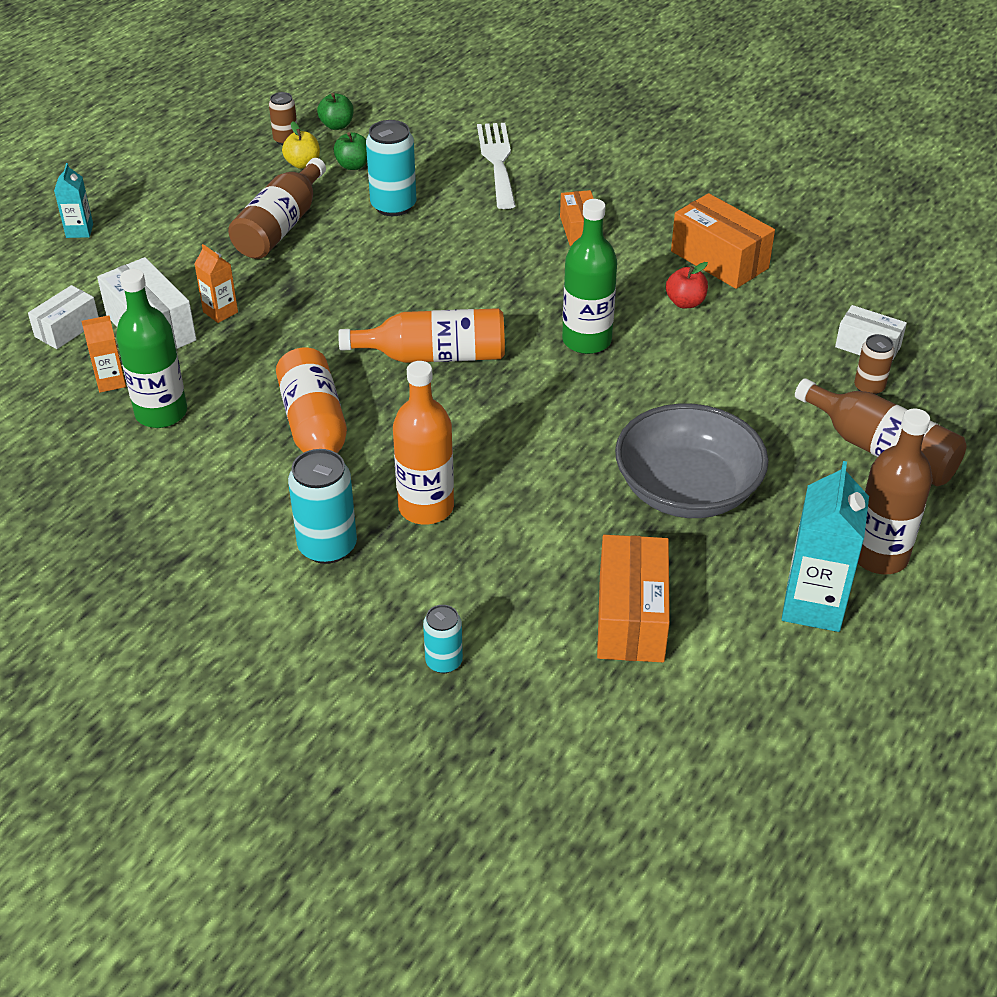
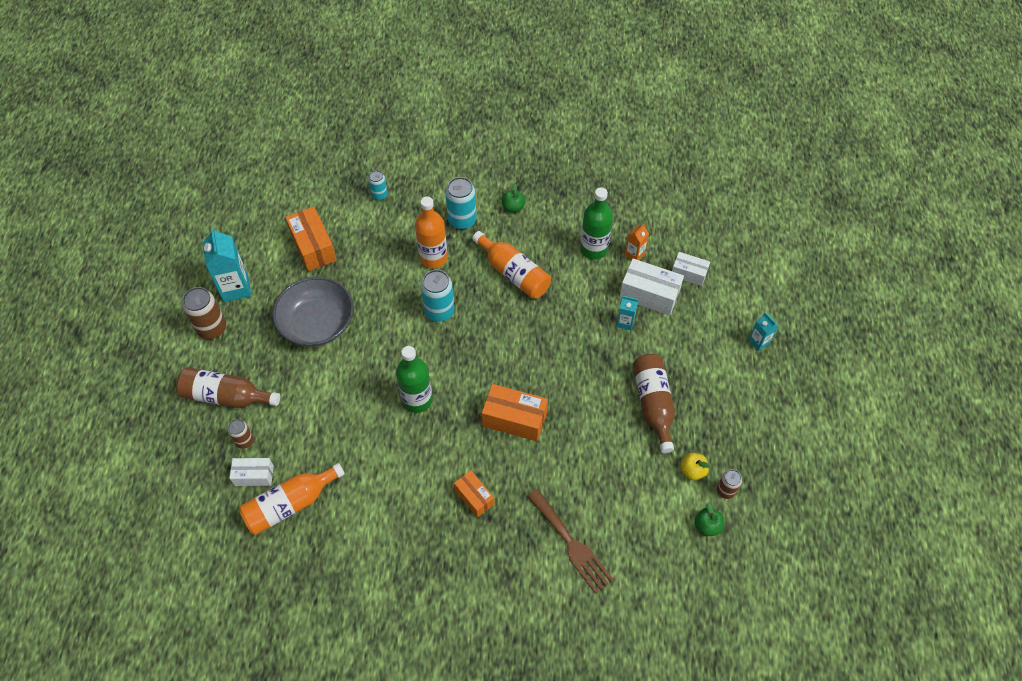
camera: 150 degrees right, 15 degrees up
(67, 329) = (688, 274): white box -> white box turned 75 degrees counterclockwise
(220, 312) = (625, 322): orange carton -> turquoise carton
(353, 165) = (660, 487): green apple -> green apple (513, 207)
(393, 206) = (603, 459): turquoise can -> turquoise can (439, 311)
(434, 356) = (491, 348): orange bottle -> orange bottle (290, 504)
(497, 161) = (571, 544): white fork -> brown fork
(685, 302) = (376, 460): red apple -> none
(719, 260) = (372, 513): orange box -> orange box (514, 419)
(879, 556) = (212, 328): brown bottle -> brown can

